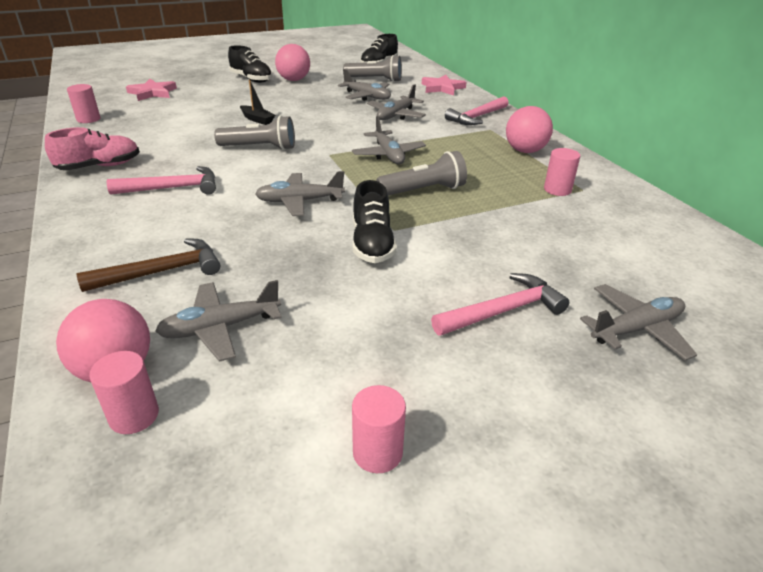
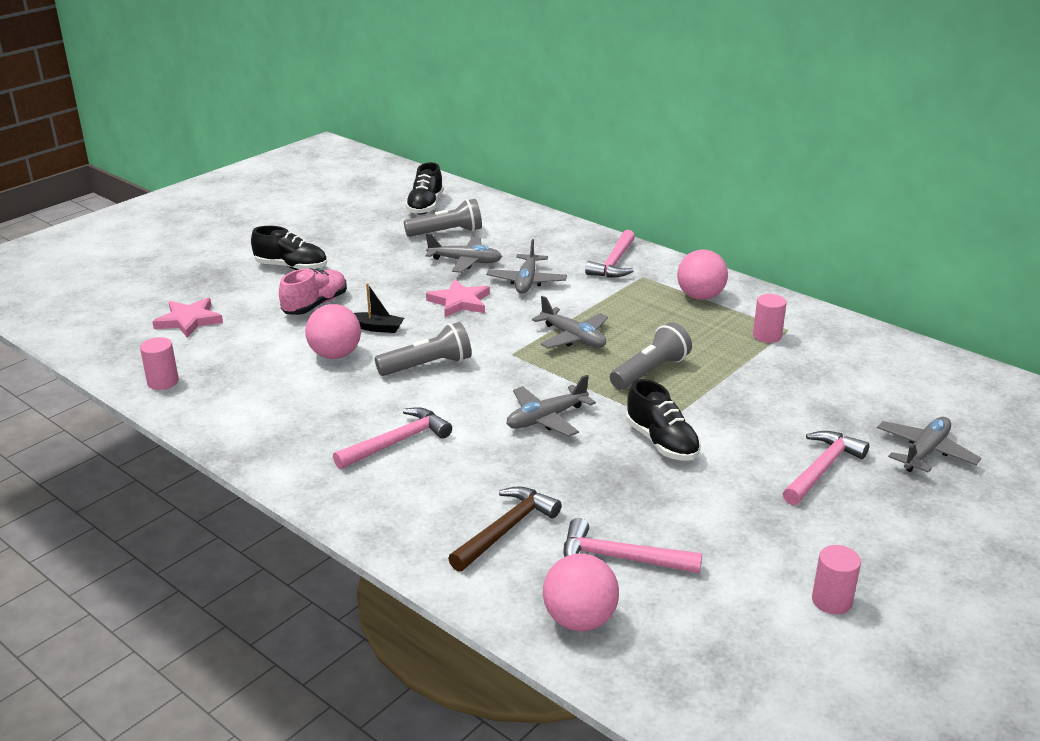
camera: 25 degrees left, 5 degrees down
(99, 166) = (276, 440): pink shoe -> pink shoe (315, 305)
(134, 416) = (638, 643): pink cylinder -> none
(220, 327) = (620, 558): grey plane -> pink hammer
(294, 80) = (347, 256): pink ball -> pink ball (335, 355)
(442, 88) = (537, 228): pink star -> pink star (460, 302)

